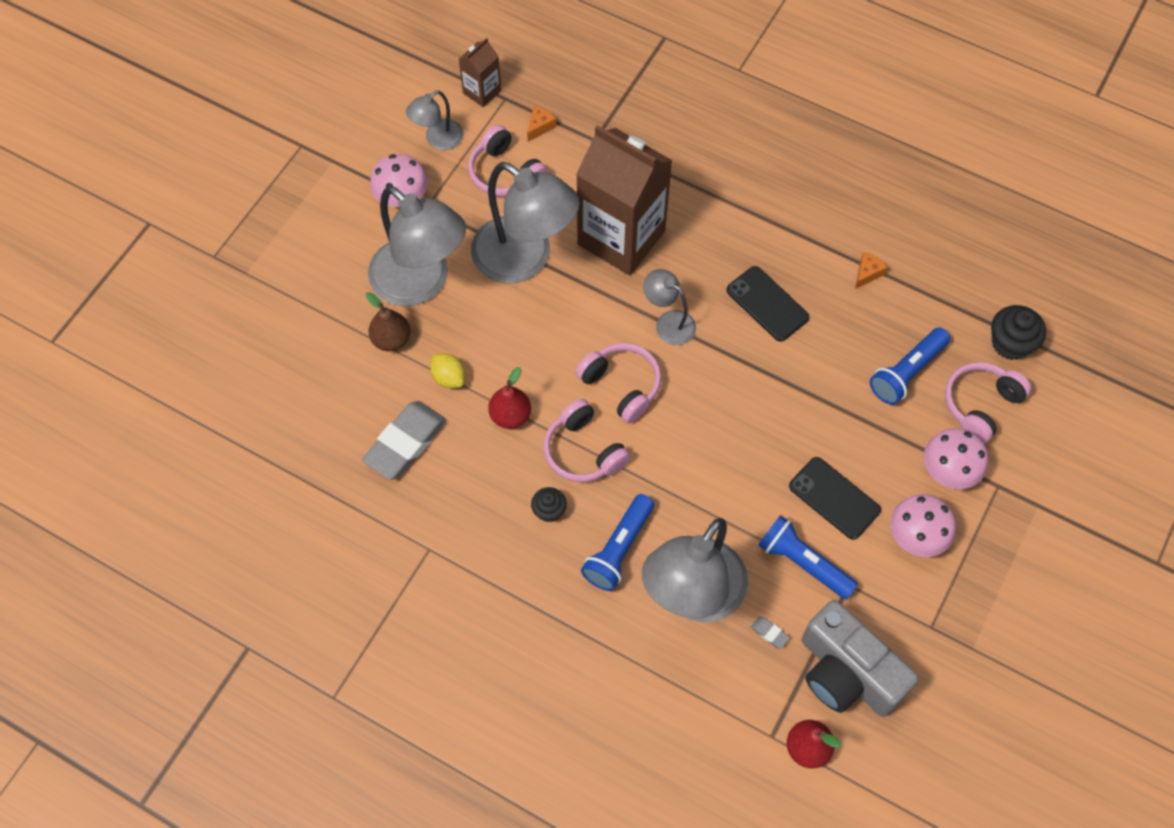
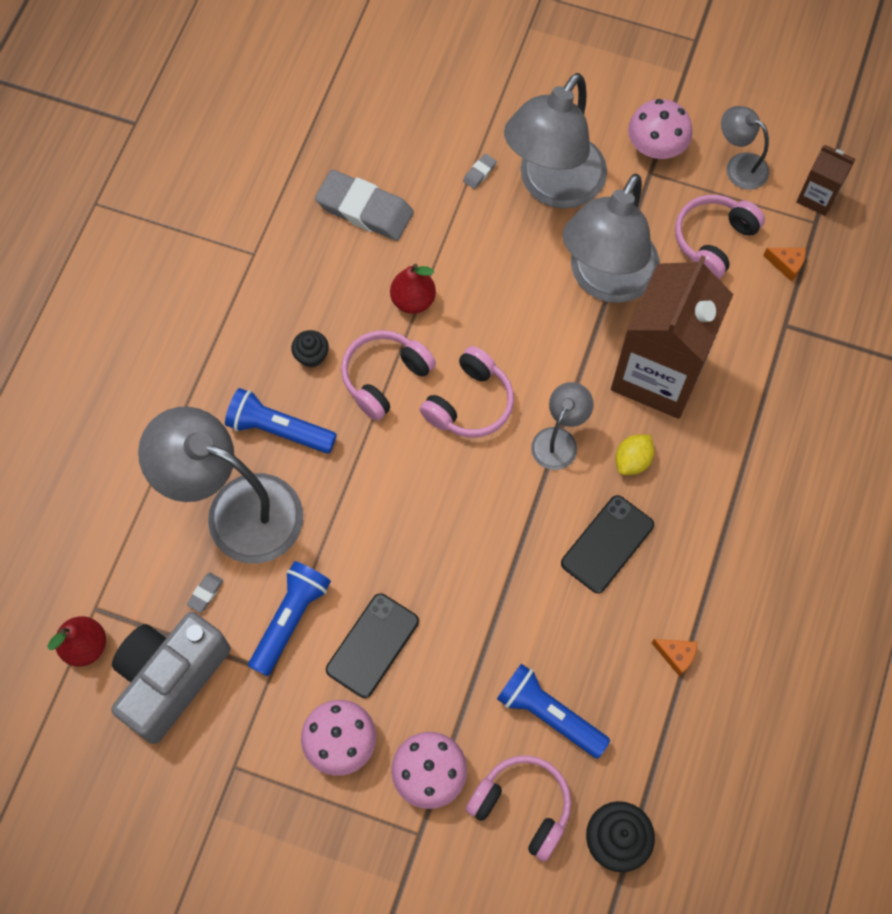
camera: 80 degrees right, 5 degrees up
(391, 340) = (479, 173): brown pear -> grey eraser
(449, 378) = (446, 234): yellow lemon -> yellow lemon (632, 460)

